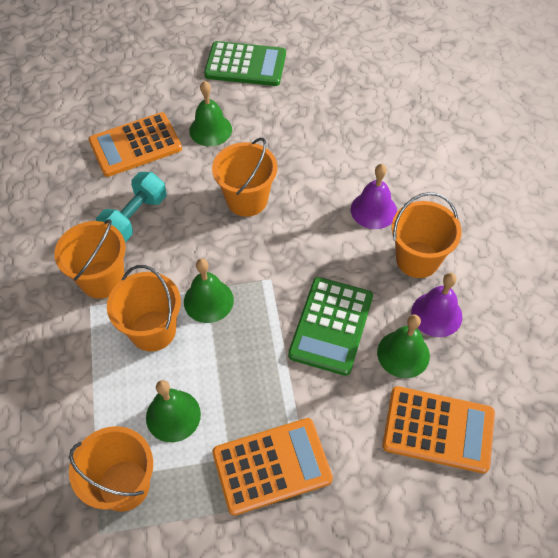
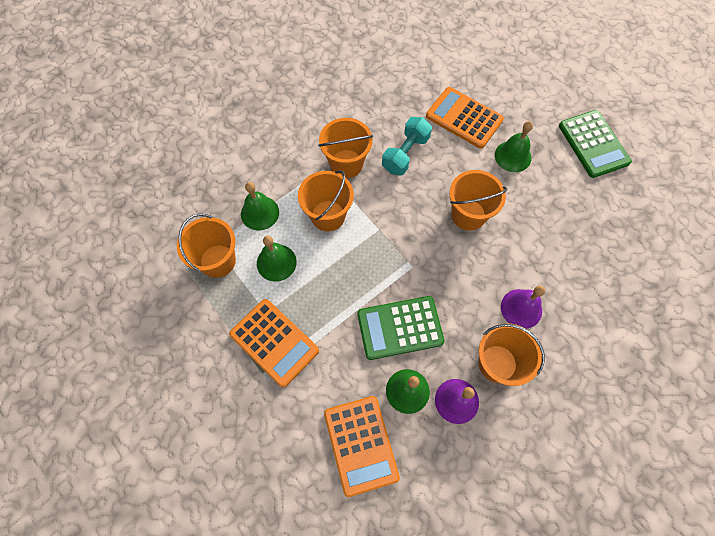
camera: 60 degrees right, 10 degrees up
(135, 217) = (405, 154): turquoise dumbbell -> turquoise dumbbell turned 60 degrees counterclockwise
(208, 300) = (370, 236): green bell -> green bell (260, 213)

